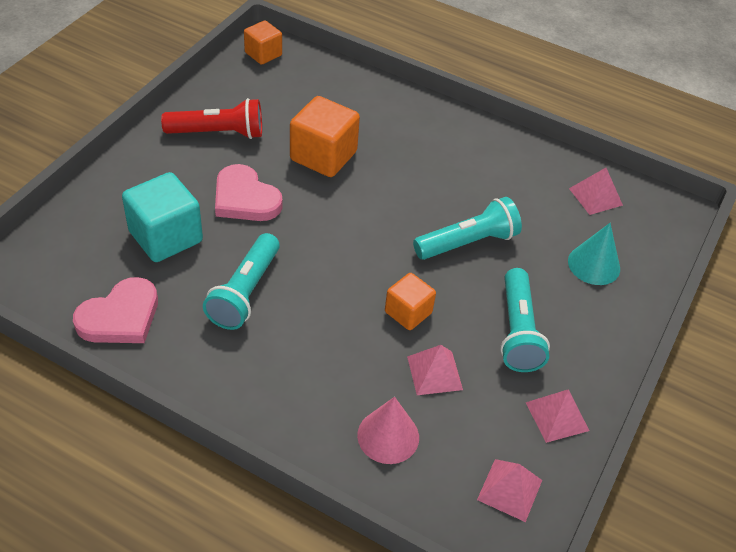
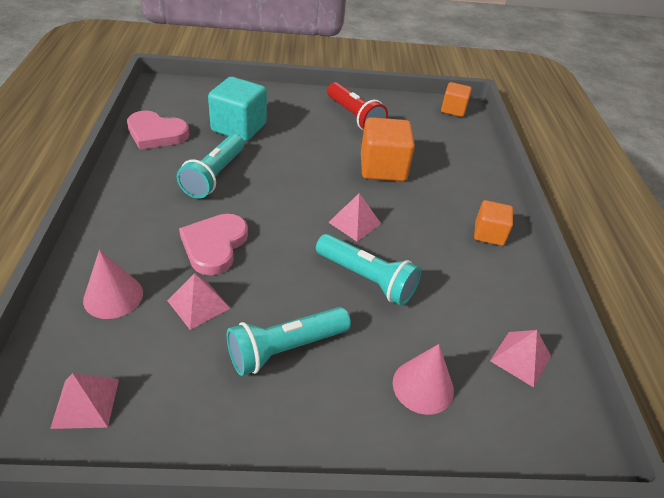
camera: 60 degrees right, 5 degrees down
(245, 198) = (304, 147): pink heart -> pink heart (214, 245)
(245, 292) = (214, 176): turquoise flashlight -> turquoise flashlight turned 60 degrees counterclockwise
(408, 312) = (255, 266): orange cube -> orange cube (489, 234)
(557, 416) = (195, 415): pink pyramid -> pink pyramid (354, 223)
(594, 264) = (423, 386): turquoise cone -> pink cone

